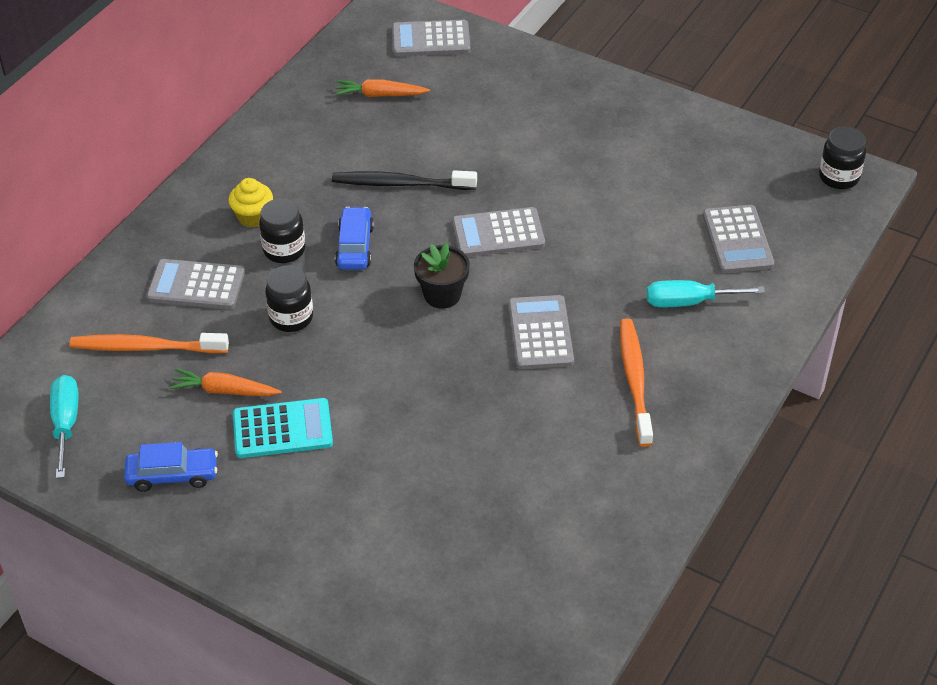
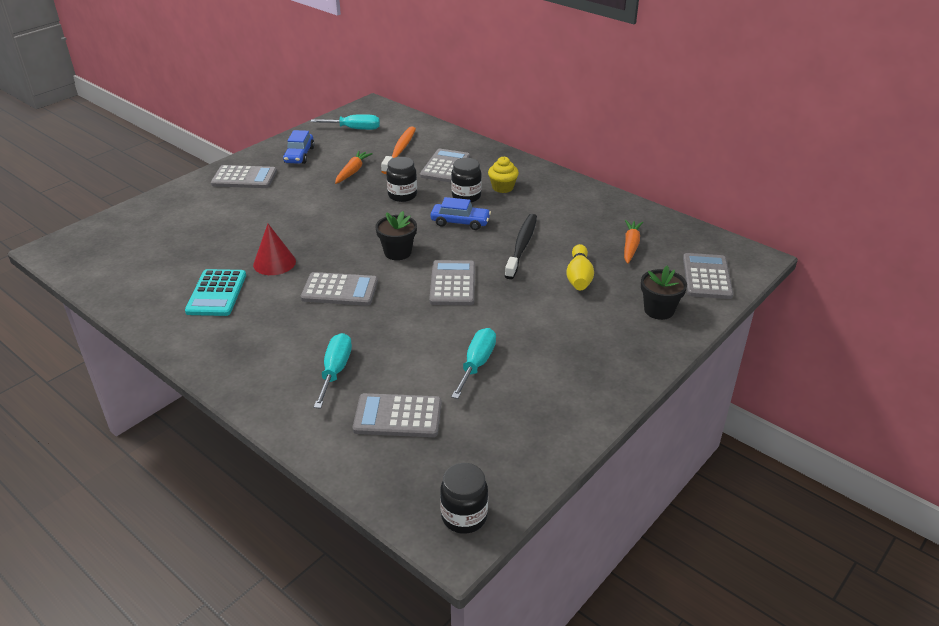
camera: 100 degrees right, 10 degrees down
(262, 528) = (244, 178): none -> grey calculator
(282, 429) = (312, 187): turquoise calculator -> turquoise calculator (217, 293)
(456, 132) = (579, 277): none -> yellow bowling pin
(497, 415) = (274, 263): none -> red cone
(503, 72) = (659, 310): none -> black flower pot
(634, 381) = (268, 327): orange toothbrush -> none
(637, 195) = (476, 364): none -> turquoise screwdriver

